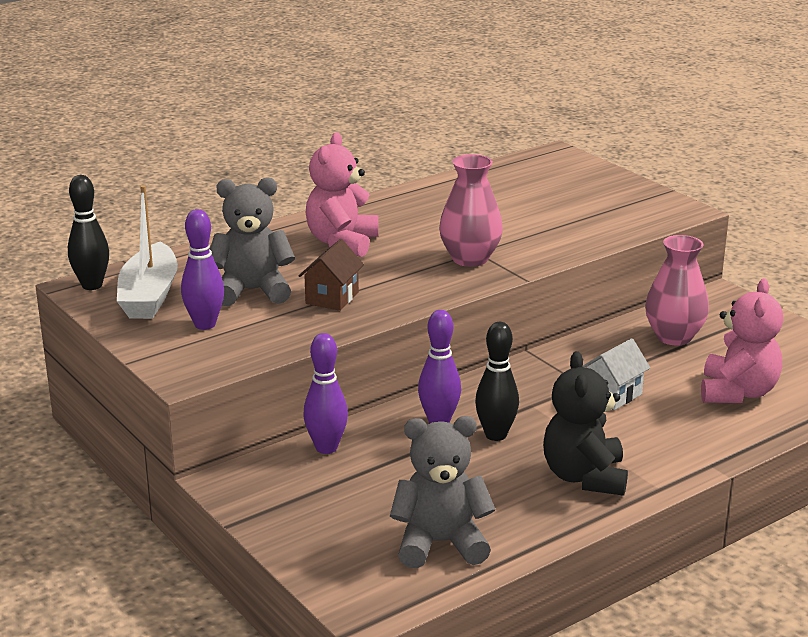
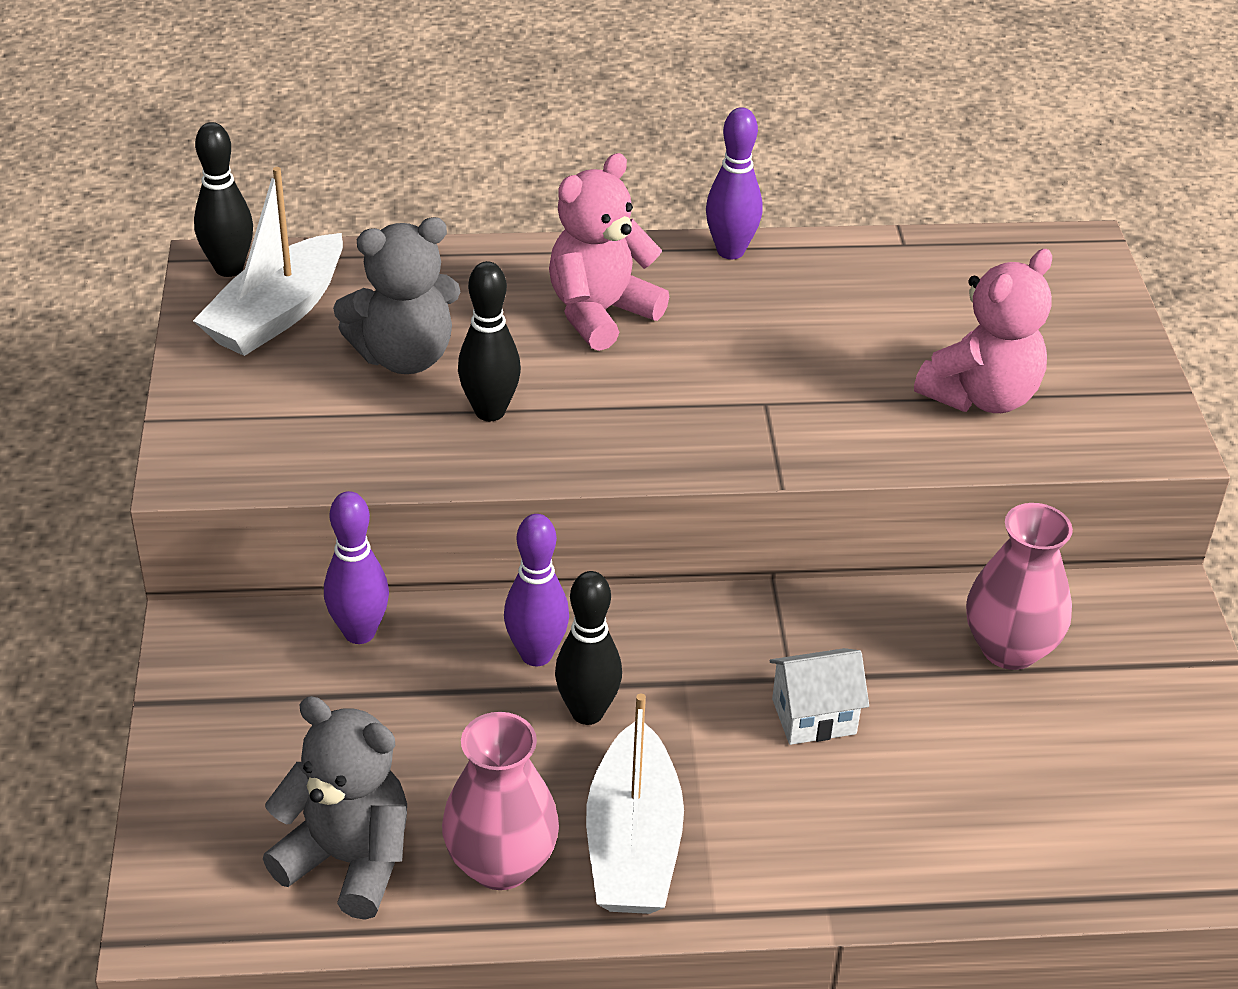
camera: 30 degrees right, 15 degrees up
(205, 324) = (293, 393): purple bowling pin -> purple bowling pin (730, 251)
(252, 291) = (404, 356): grey teddy bear -> grey teddy bear turned 135 degrees clockwise
(332, 298) = (490, 411): brown house -> black bowling pin
(470, 259) = (742, 413): pink vase -> pink vase (501, 864)
(584, 477) = (633, 843): black teddy bear -> white boat
(737, 392) = (1000, 797): pink teddy bear -> pink teddy bear (981, 396)

